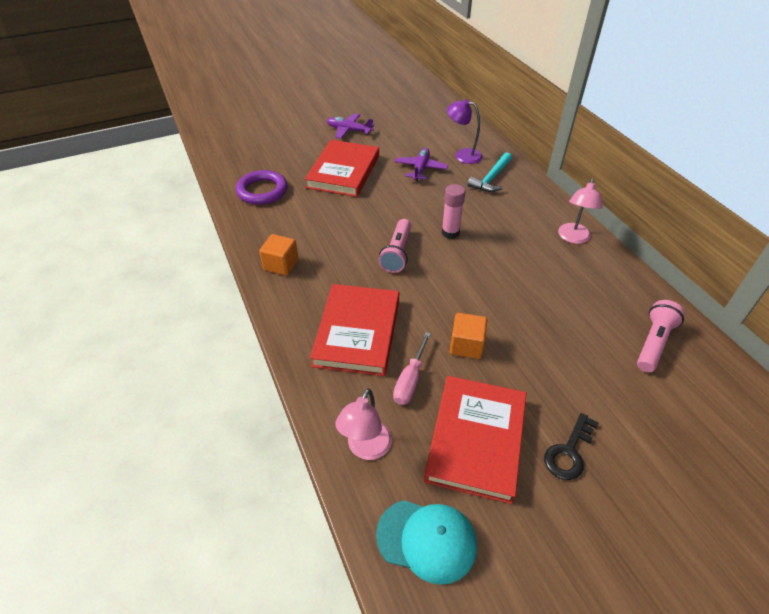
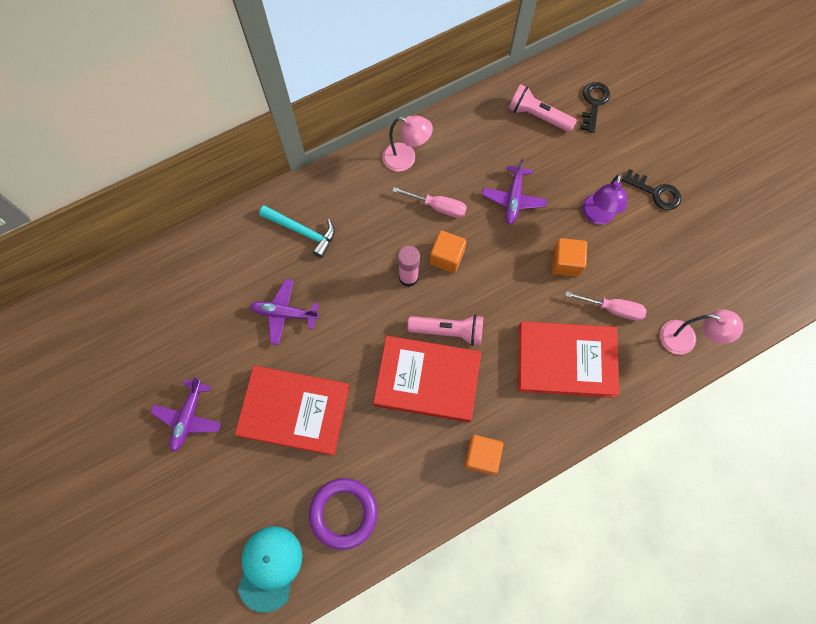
camera: 95 degrees left, 25 degrees up
(427, 540) = (745, 291): turquoise cap -> turquoise cap (269, 567)
(462, 155) = (251, 263): purple lamp -> purple lamp (596, 216)
(470, 257) = (447, 257): none -> orange cube
(476, 439) = (659, 257): red book -> red book (427, 380)
(523, 255) = (438, 207): none -> pink screwdriver
(539, 310) = (513, 199): none -> purple plane
(690, 402) = (593, 104): none -> black key

